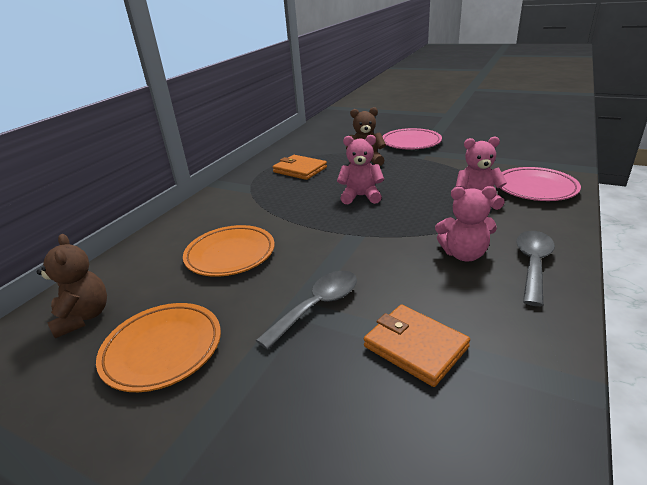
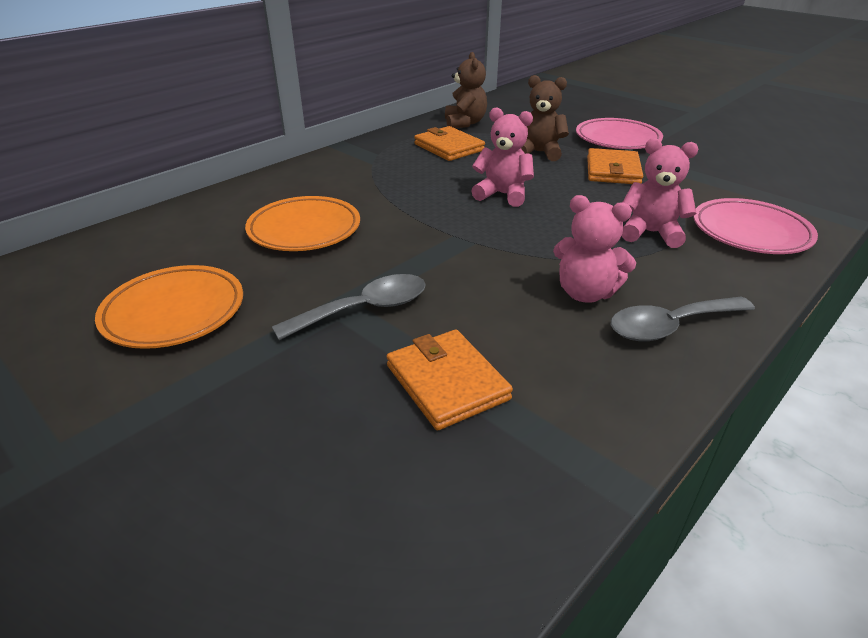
camera: 15 degrees right, 5 degrees up
(83, 317) = (117, 260): brown teddy bear -> brown teddy bear (464, 123)
(422, 164) = (613, 170): none -> orange wallet
(533, 264) = (670, 326): grey spoon -> grey spoon turned 150 degrees counterclockwise

